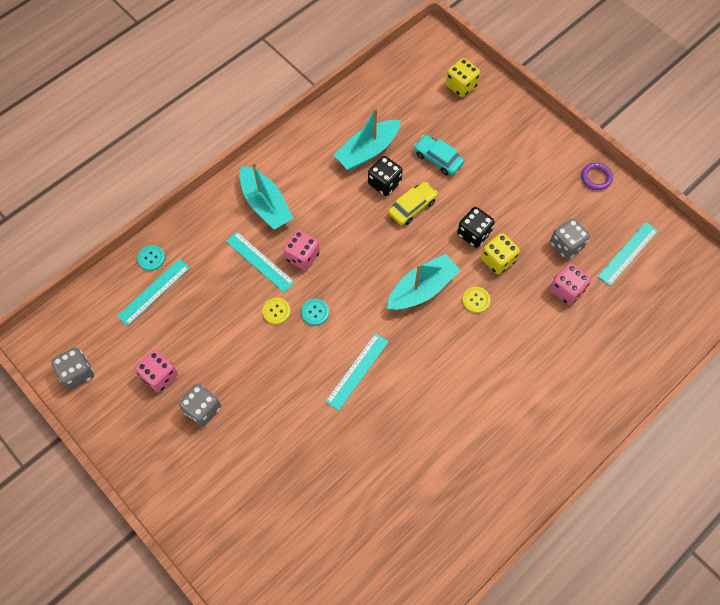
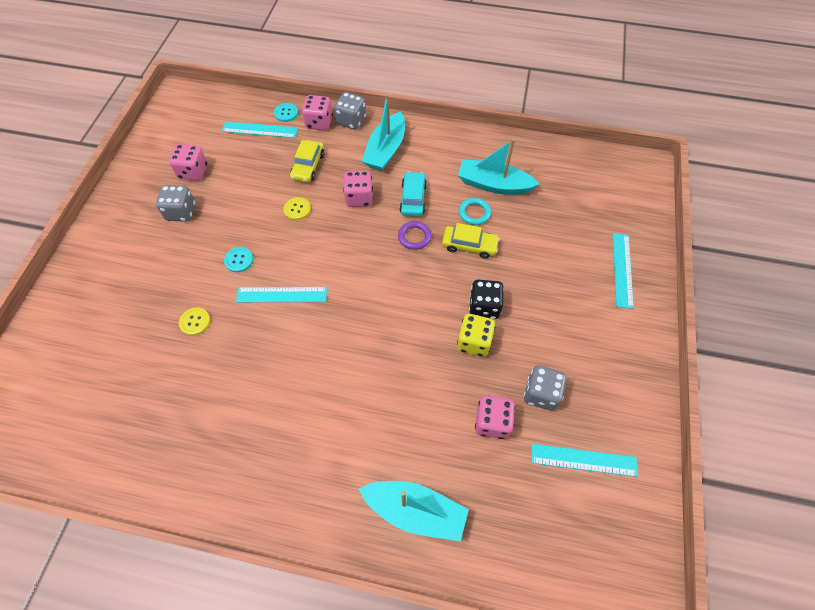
camera: 55 degrees right, 5 degrees down
(77, 373) = (166, 127): grey dice -> grey dice (351, 121)
(188, 238) = (319, 123): none -> pink dice
(233, 276) = (308, 166): none -> yellow car
(260, 261) = (333, 174): turquoise ruler -> turquoise ruler (622, 269)
(315, 312) = (315, 235): turquoise button -> turquoise button (239, 260)
(384, 183) = (474, 213): black dice -> turquoise ring
(422, 289) = (395, 298): turquoise boat -> turquoise boat (415, 511)
(438, 158) = (534, 237): turquoise car -> turquoise car (413, 199)
(461, 86) = (623, 212): yellow dice -> none
(476, 300) = (418, 347): yellow button -> yellow button (195, 322)
(596, 177) = (641, 379): purple ring -> purple ring (414, 237)

